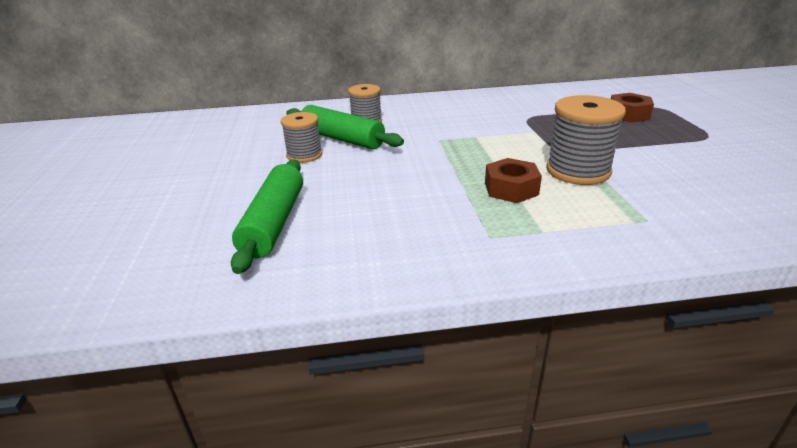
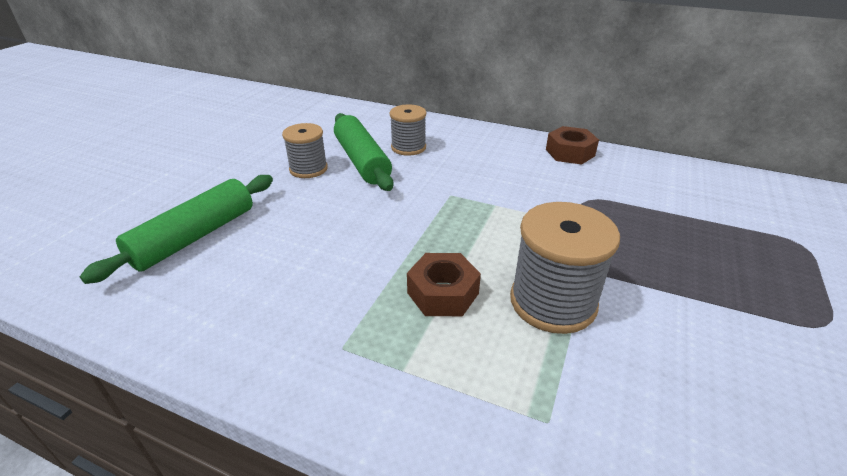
camera: 30 degrees right, 5 degrees up
(628, 114) = (736, 240): brown nut -> brown nut (570, 152)

